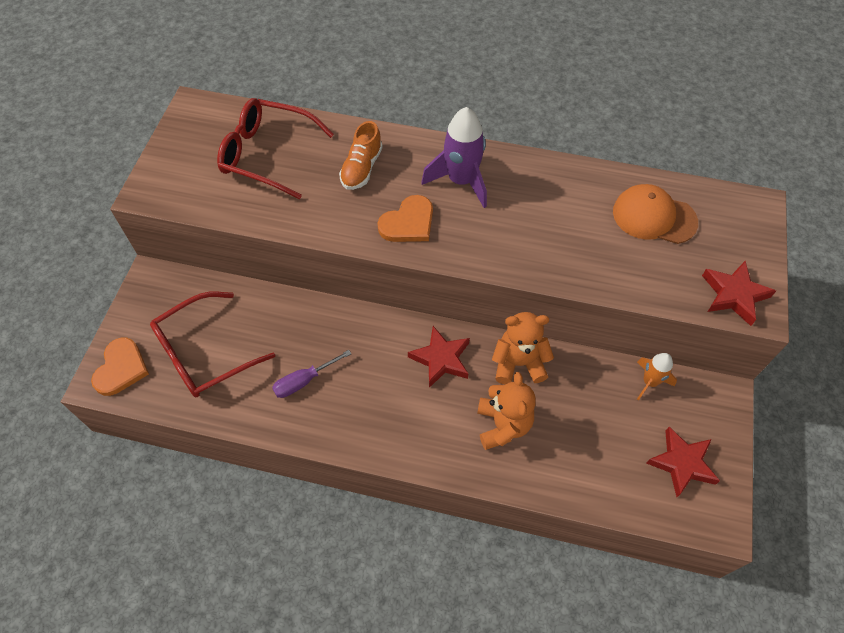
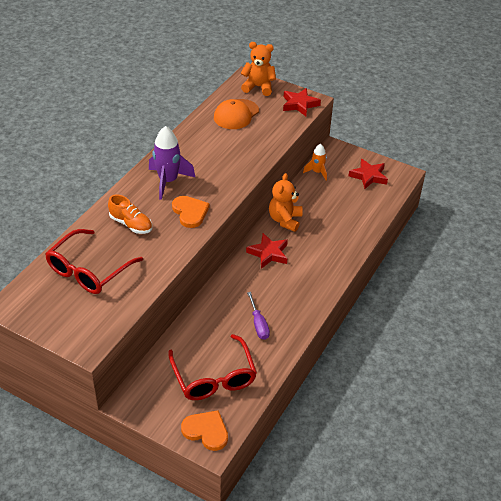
camera: 75 degrees left, 15 degrees down
(503, 425) = (323, 238): orange teddy bear -> orange teddy bear (258, 87)

